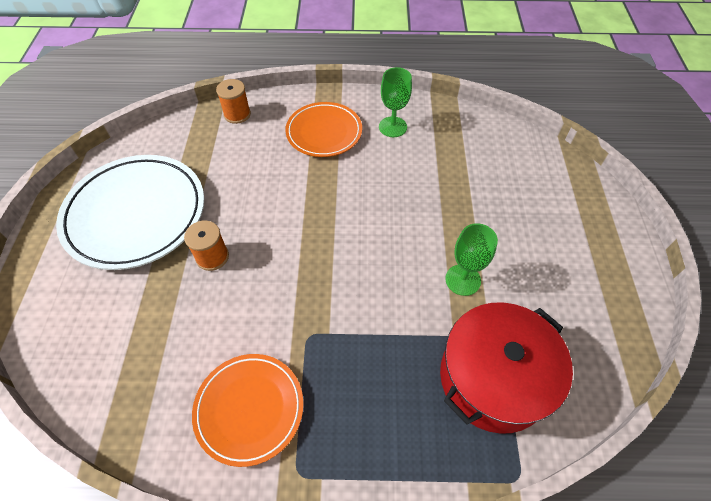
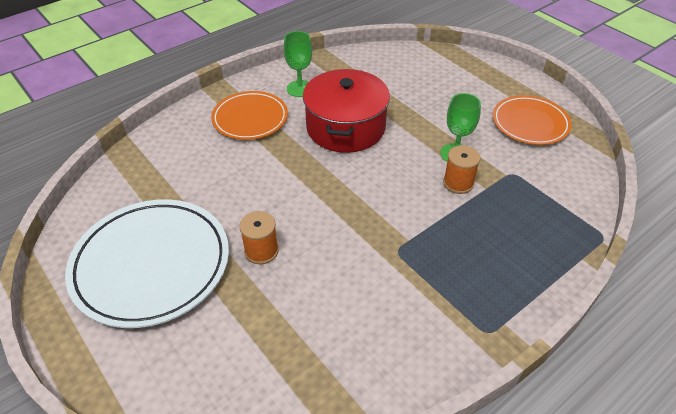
camera: 40 degrees left, 10 degrees down
(237, 114) = (157, 144): orange spool -> orange spool (458, 183)
(249, 409) = (411, 322): orange plate -> orange plate (530, 123)
(493, 378) = (533, 195): red pot -> red pot (345, 127)

